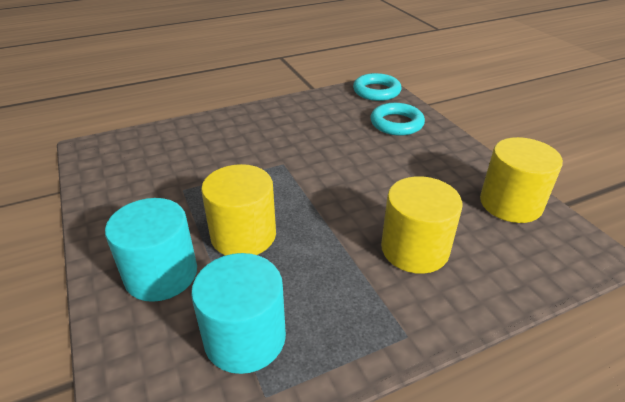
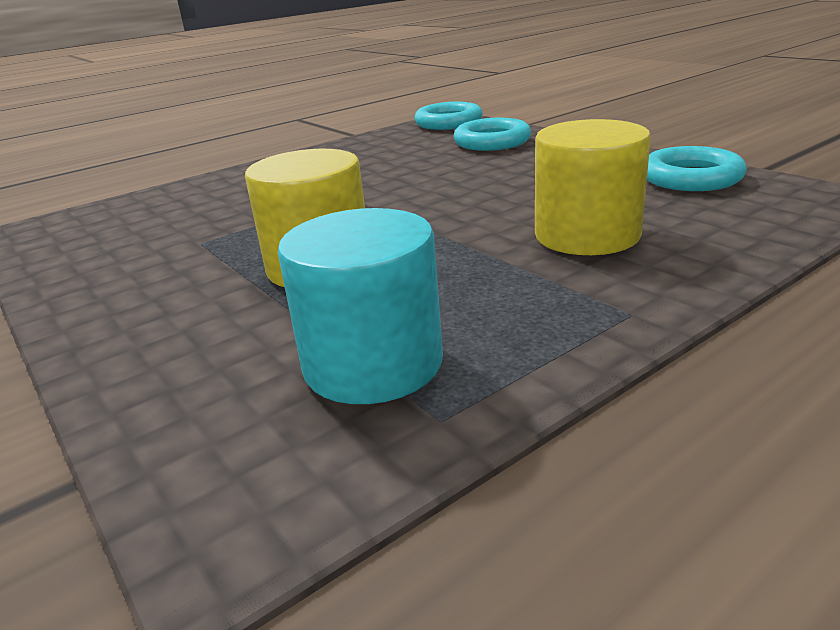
camera: 10 degrees left, 10 degrees down
(161, 274) = (198, 326): turquoise cylinder -> none
(510, 204) = (690, 178): yellow cylinder -> turquoise ring

